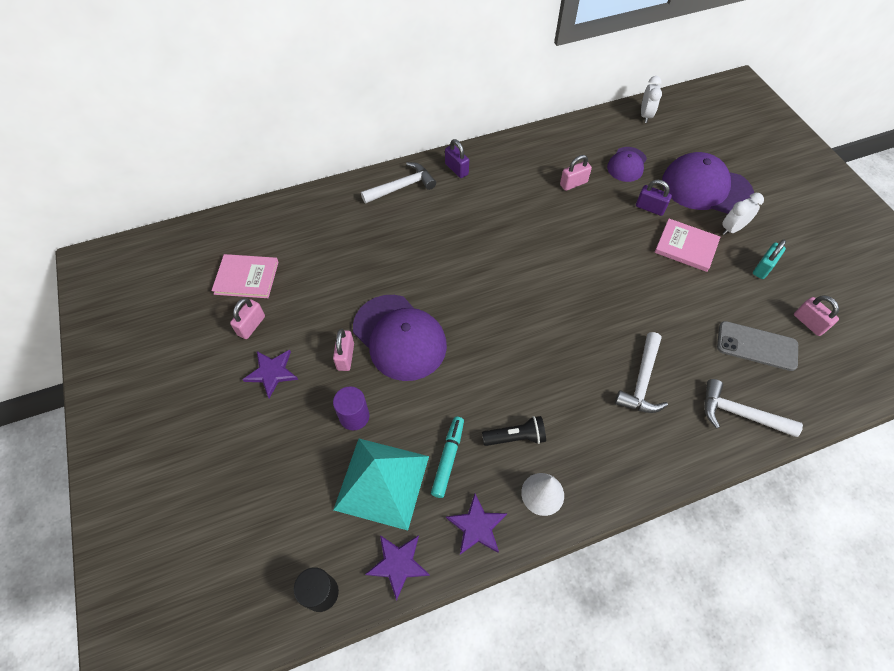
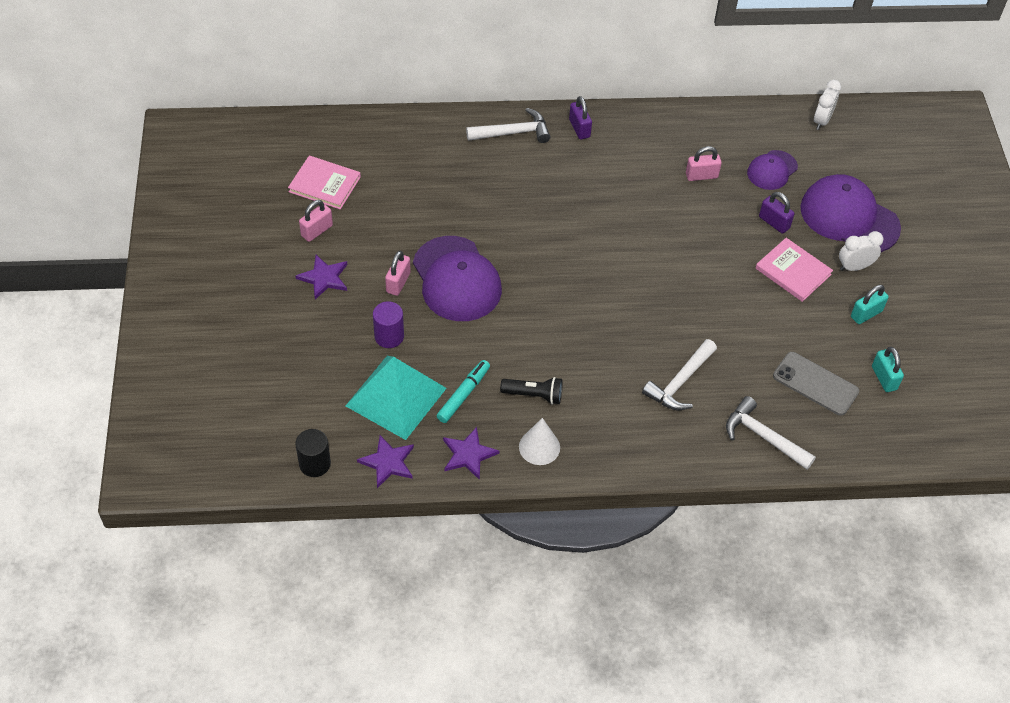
camera: 15 degrees right, 5 degrees down
(808, 323) = (884, 378): pink padlock -> turquoise padlock

